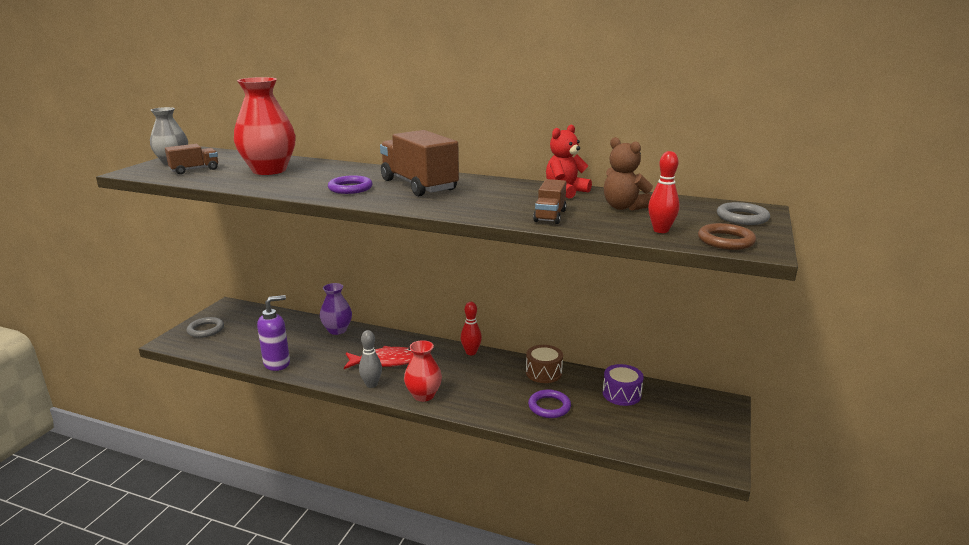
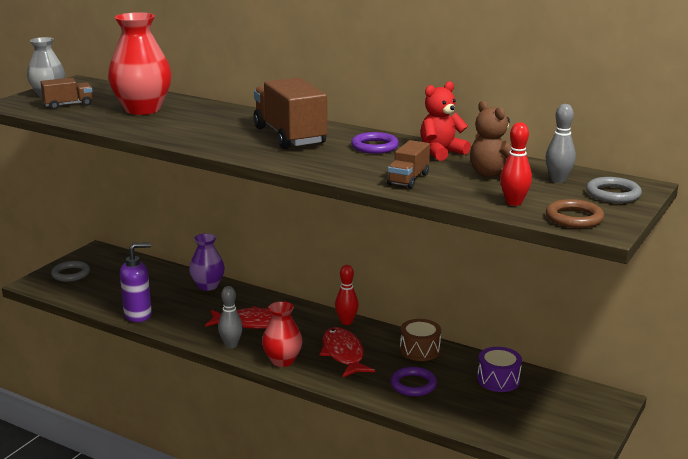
camera: 10 degrees right, 0 degrees up
(350, 188) = (218, 135): purple ring -> purple ring (374, 147)
(477, 383) = (343, 354): none -> red fish
(685, 208) = (558, 180): none -> grey bowling pin

